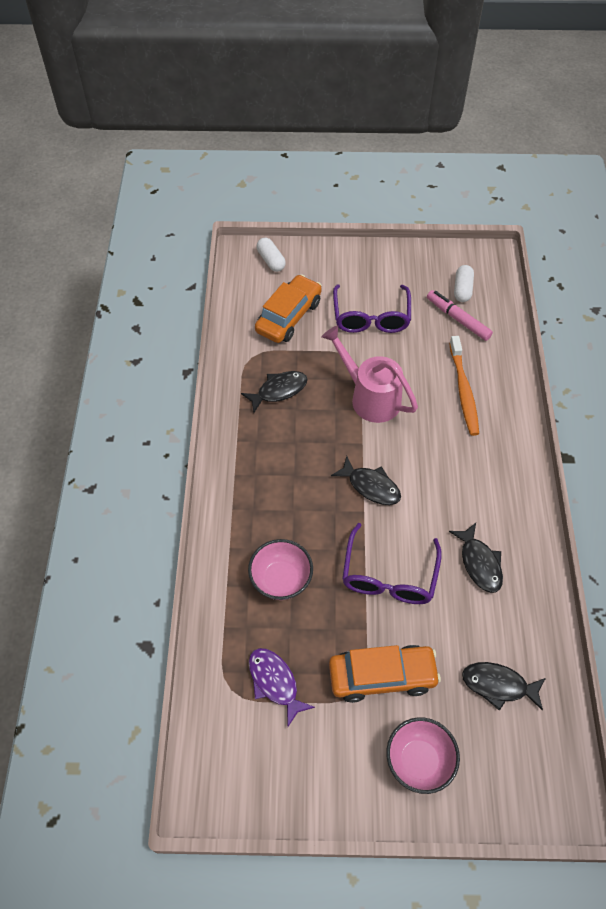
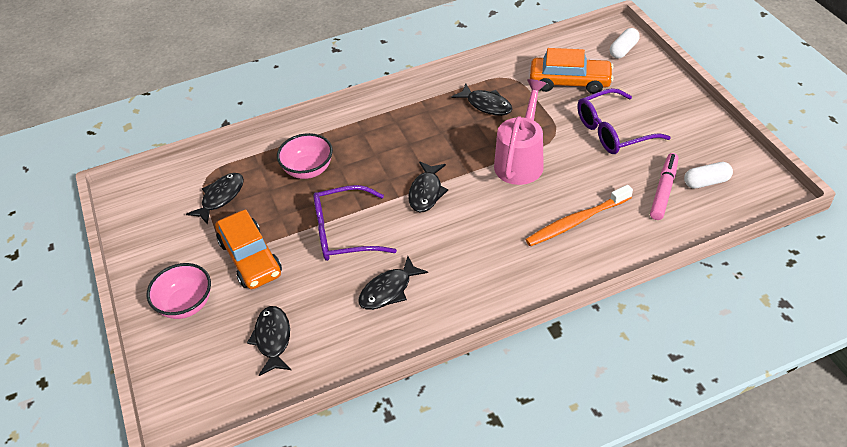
camera: 70 degrees right, 10 degrees down
(275, 682) = (220, 197): purple fish -> black fish

